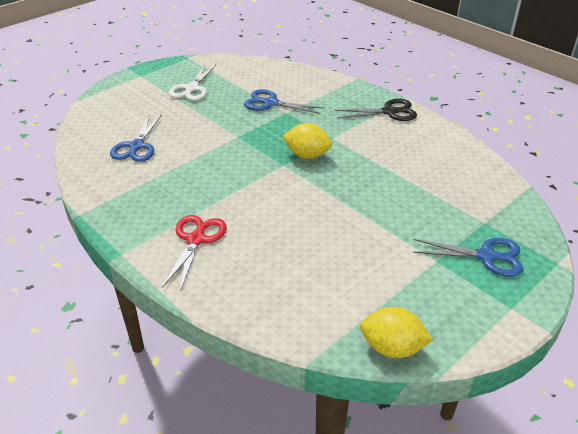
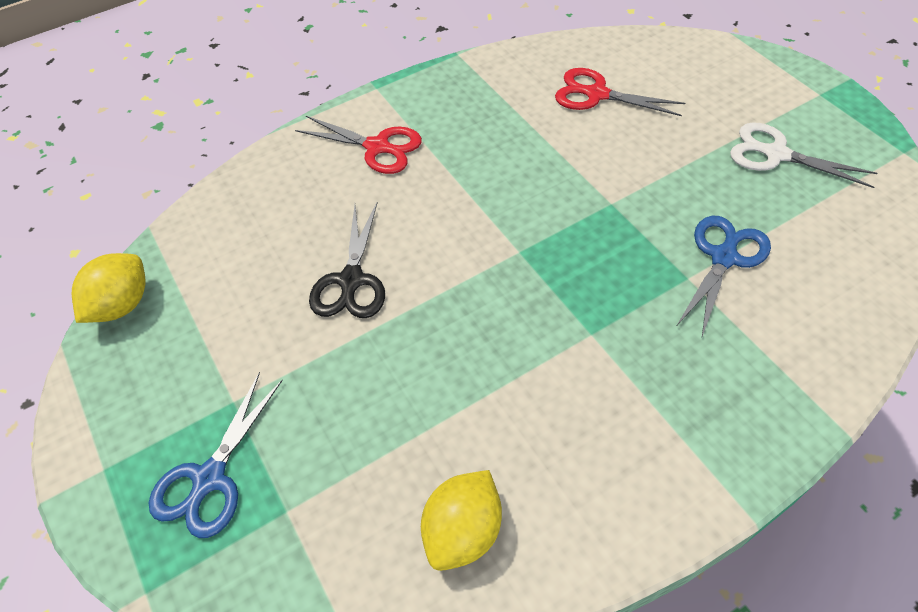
camera: 105 degrees right, 15 degrees up
(137, 146) = (596, 94): blue scissors -> red scissors
(307, 155) = (541, 286): yellow lemon -> yellow lemon (463, 530)
(389, 112) = (685, 462): black scissors -> black scissors (351, 281)

